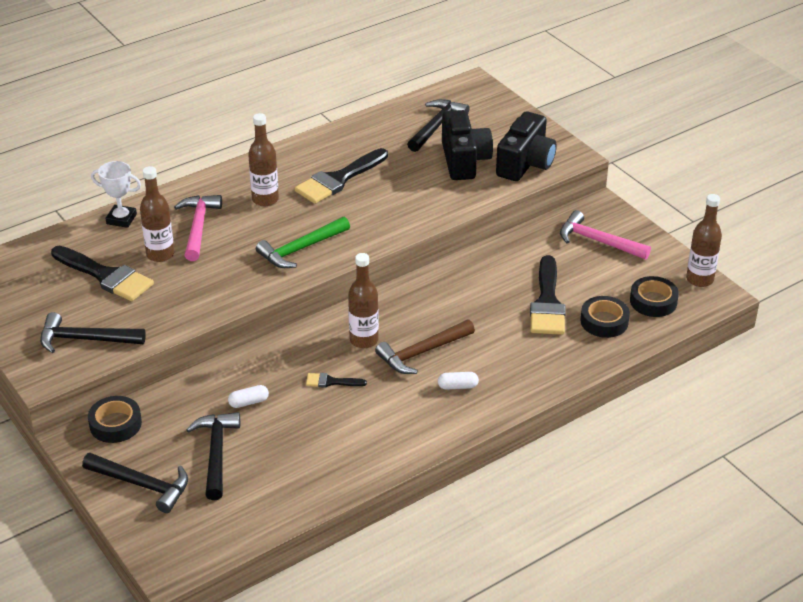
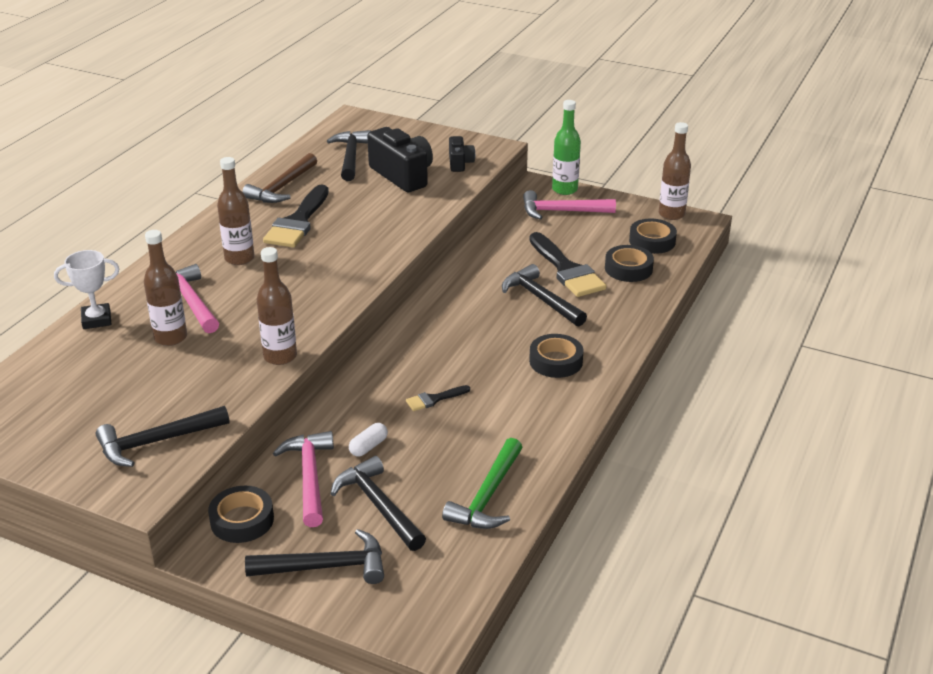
camera: 30 degrees left, 5 degrees down
(106, 276) = (126, 376): black brush -> none
(187, 410) = (310, 477): none -> pink hammer
(301, 249) = (316, 288): green hammer -> green hammer (487, 496)
(364, 340) = (431, 353): brown bottle -> brown bottle (280, 356)
(422, 352) = (496, 345): brown hammer -> brown hammer (282, 187)
(457, 386) = (555, 361): white capsule -> black tape
(498, 323) = (541, 299): none -> black hammer
(525, 163) = (460, 163): black camera -> black camera, size x0.54
(622, 219) = (564, 189): none -> green bottle

